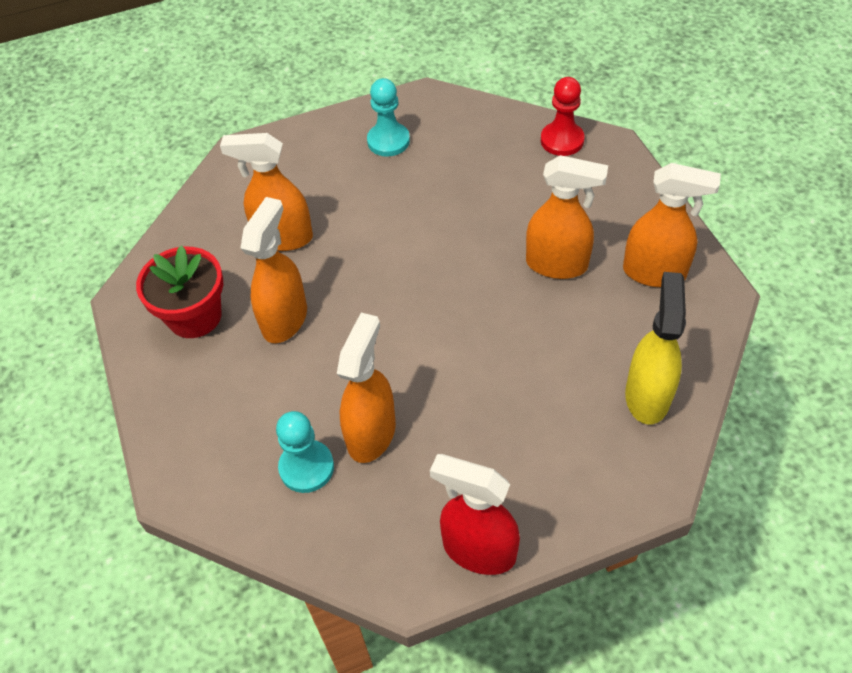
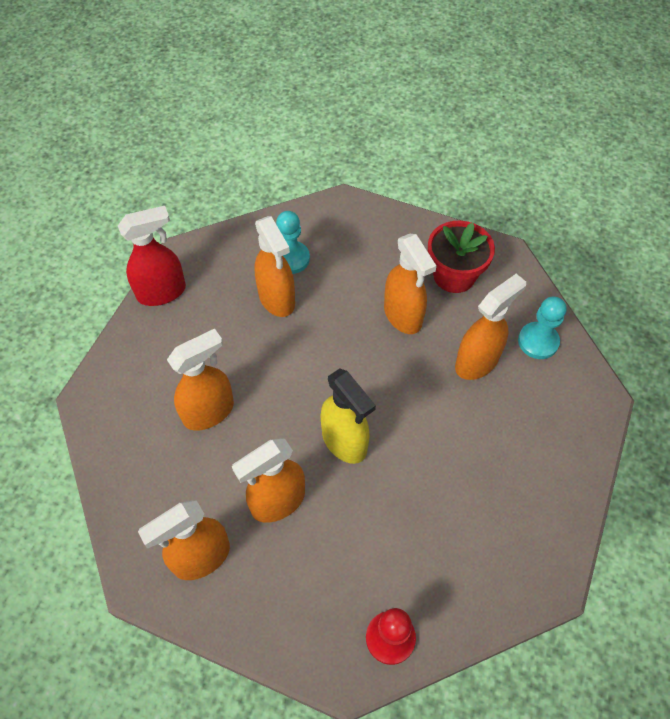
camera: 130 degrees right, 5 degrees up
(388, 141) = (517, 504): turquoise pawn -> turquoise pawn (538, 341)
(547, 376) = (209, 411): none -> orange spray bottle
(647, 395) = (135, 451): yellow spray bottle -> yellow spray bottle (344, 442)

